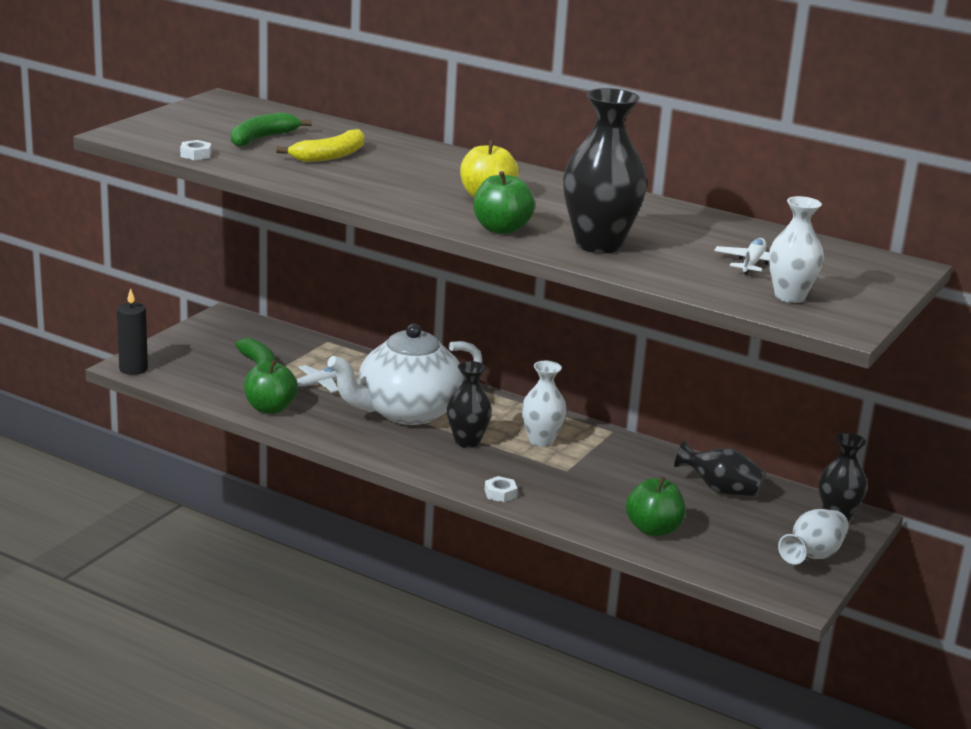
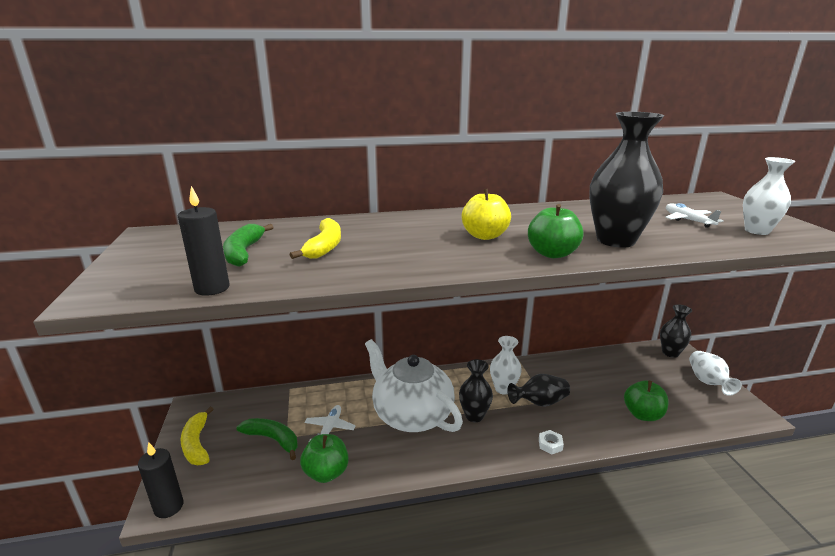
camera: 40 degrees left, 0 degrees up
(196, 154) = (212, 288): white nut -> black candle
(197, 342) = (196, 444): none -> yellow banana
(407, 412) = (411, 415): white teapot -> white teapot turned 120 degrees clockwise
(720, 490) = (614, 367): black vase -> black vase (539, 402)

